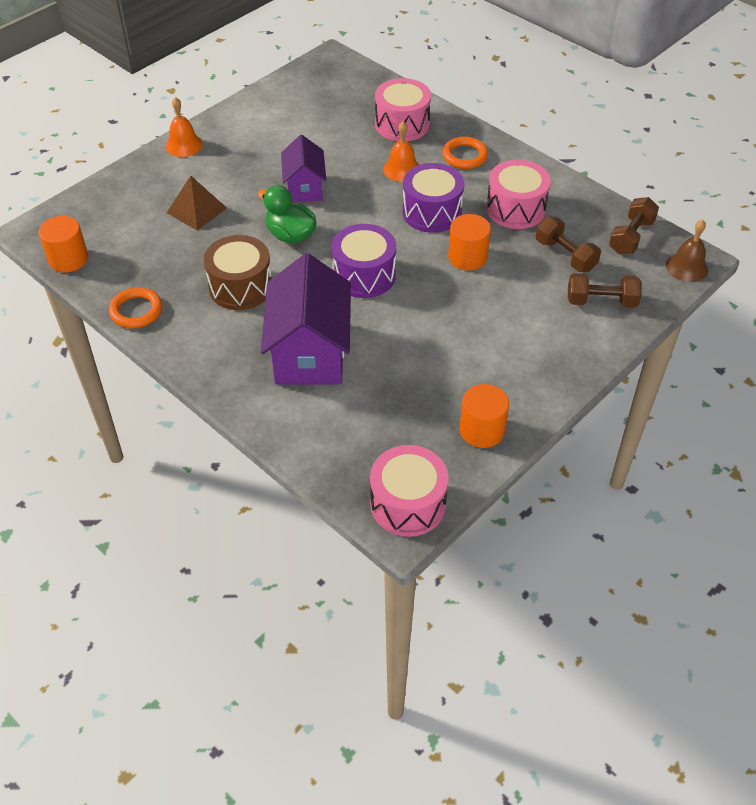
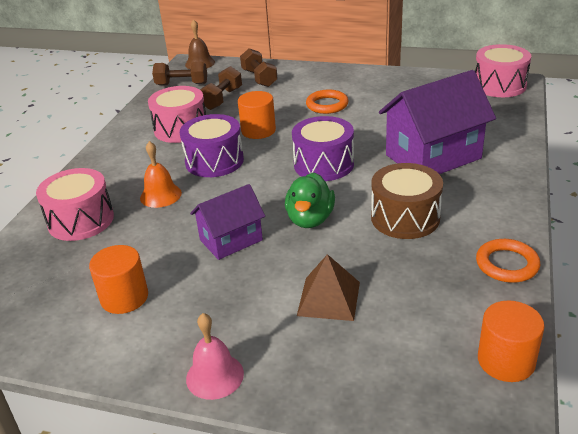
camera: 115 degrees left, 15 degrees down
(184, 145) = (215, 376): orange bell -> pink bell
(465, 156) = (119, 170): orange ring -> orange ring (327, 105)
(482, 430) = (415, 82): orange cylinder -> orange cylinder (124, 297)

